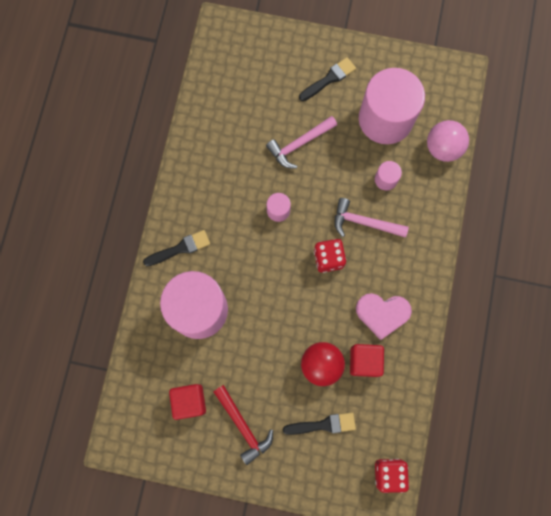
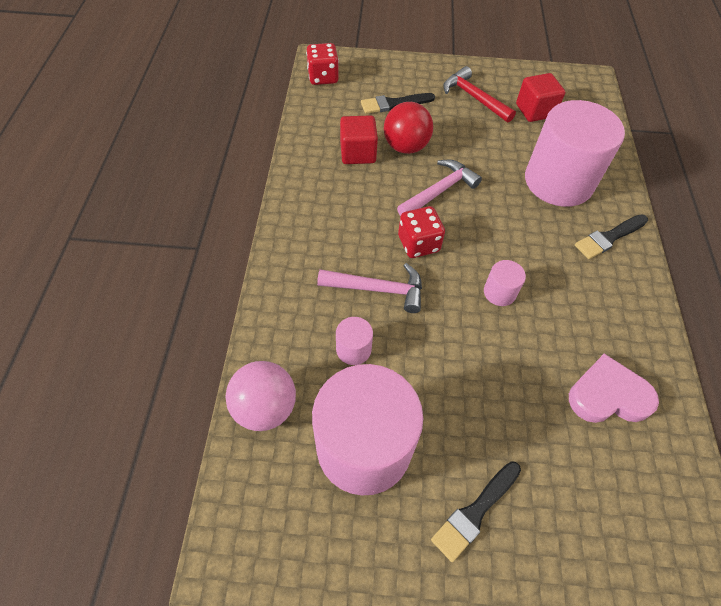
camera: 170 degrees right, 20 degrees down
(299, 144) = (496, 387): pink hammer -> pink hammer (439, 191)
(382, 314) = (342, 195): pink heart -> pink heart (608, 395)

